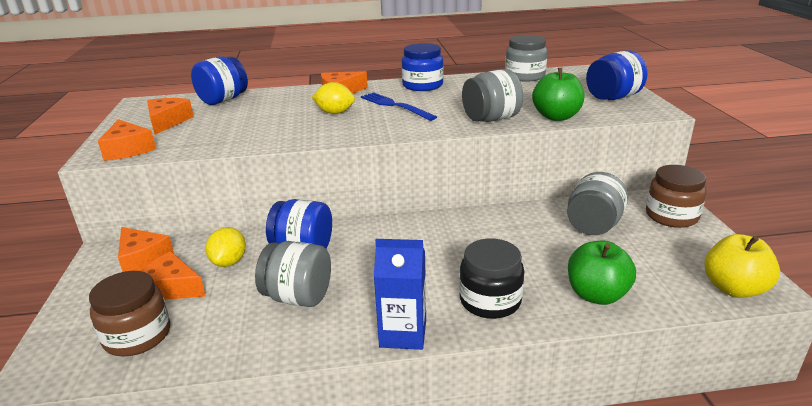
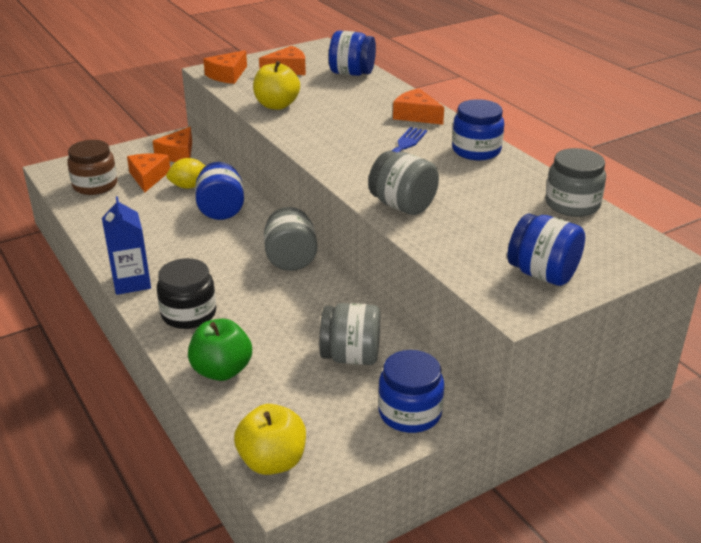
camera: 65 degrees right, 5 degrees up
(242, 137) = (276, 105): none -> yellow apple
(298, 297) = (158, 227): grey jar -> grey jar (291, 259)
(335, 113) = (359, 127): yellow lemon -> none
(556, 117) = (440, 243): green apple -> none
(671, 216) = (410, 413): brown jar -> blue jar

